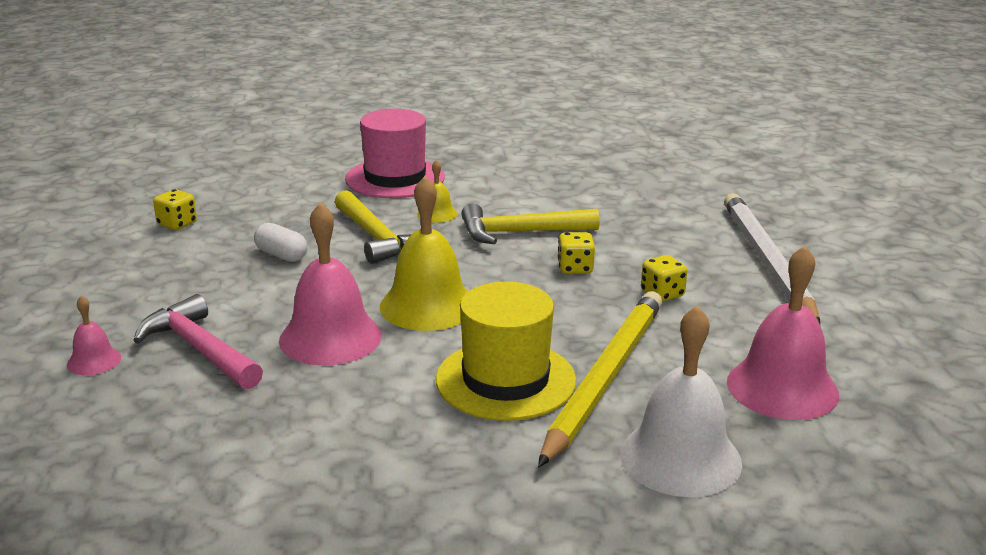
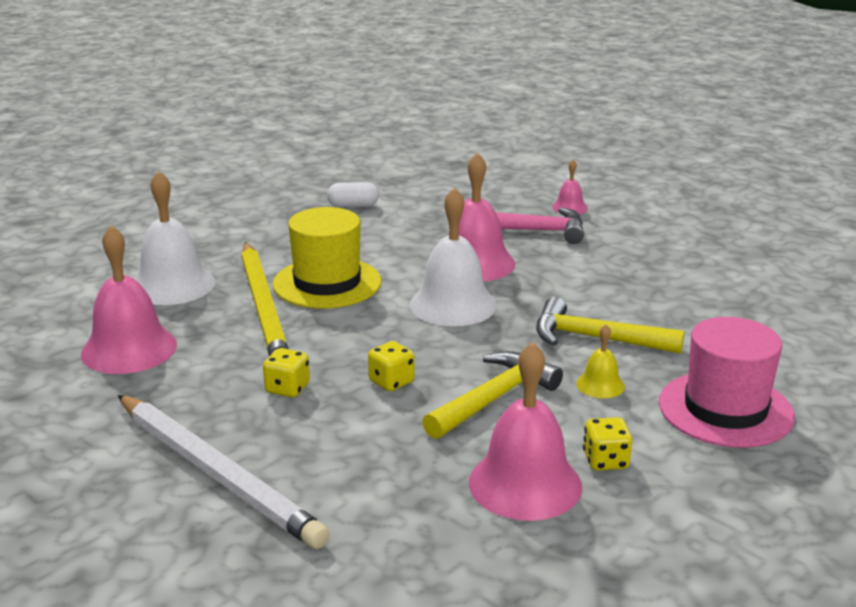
camera: 140 degrees right, 0 degrees up
(177, 224) = (753, 284): yellow dice -> yellow dice (605, 461)
(281, 255) = (626, 295): white capsule -> white capsule (353, 206)
(428, 305) = (453, 304): yellow bell -> white bell
(576, 192) = (525, 484): none -> pink bell

